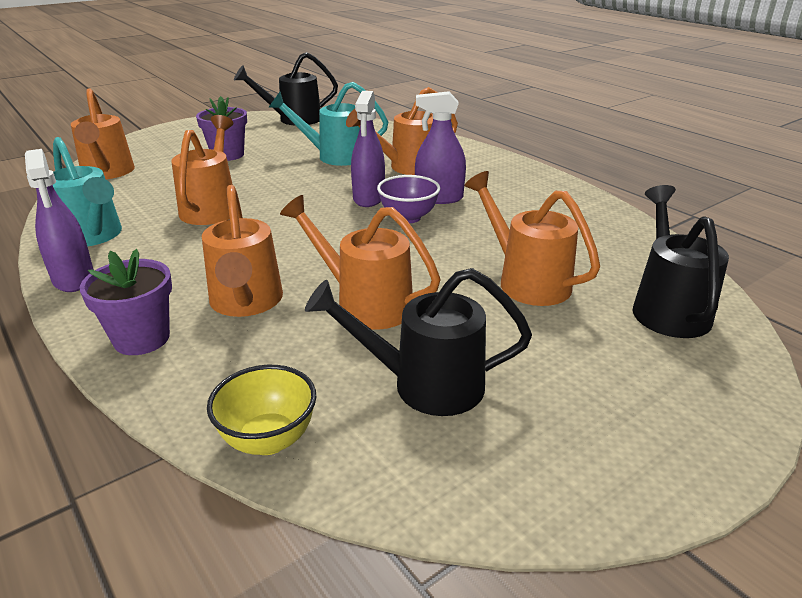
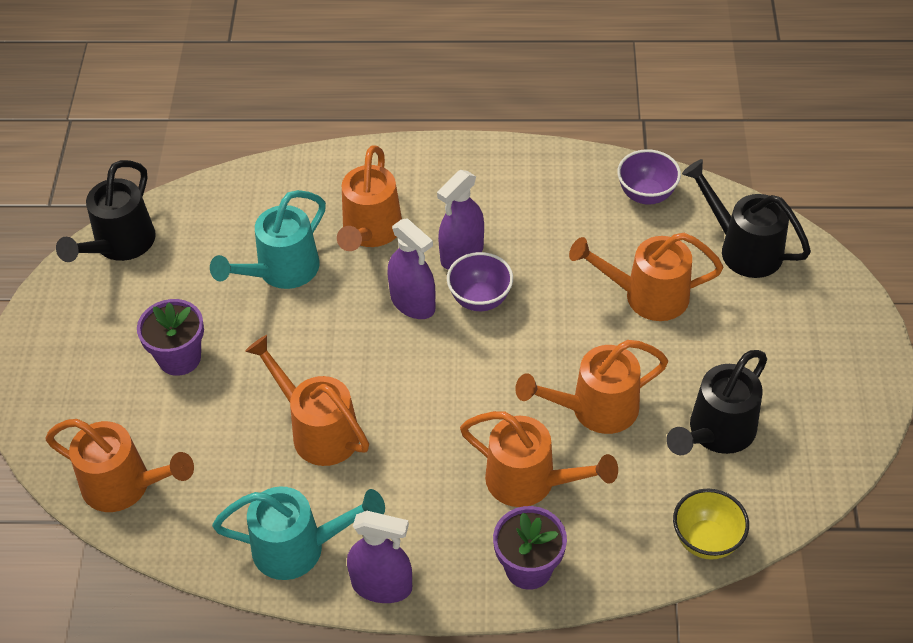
camera: 50 degrees left, 20 degrees up
(627, 241) = (646, 195): none -> purple bowl

